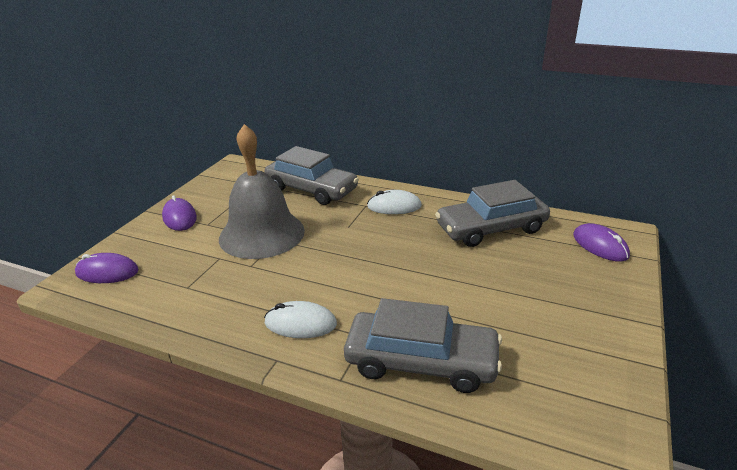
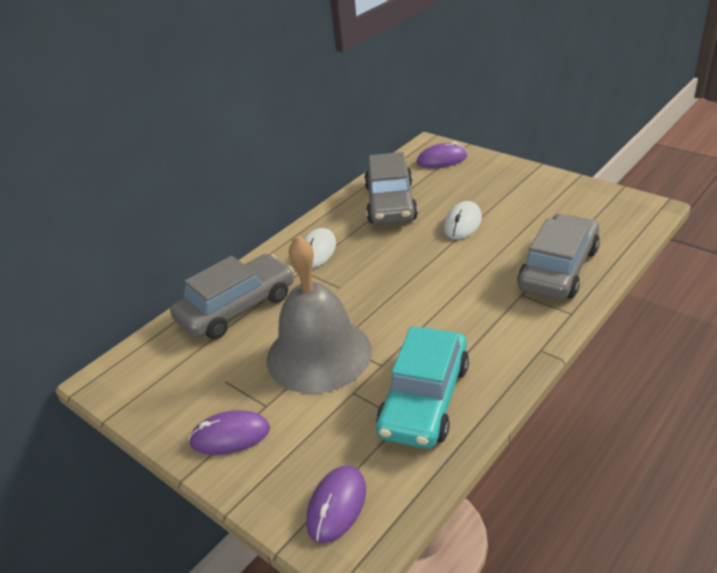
camera: 70 degrees left, 5 degrees up
(209, 294) = (424, 399): none -> turquoise car
(300, 323) = (494, 331): white mouse -> white mouse (462, 223)

